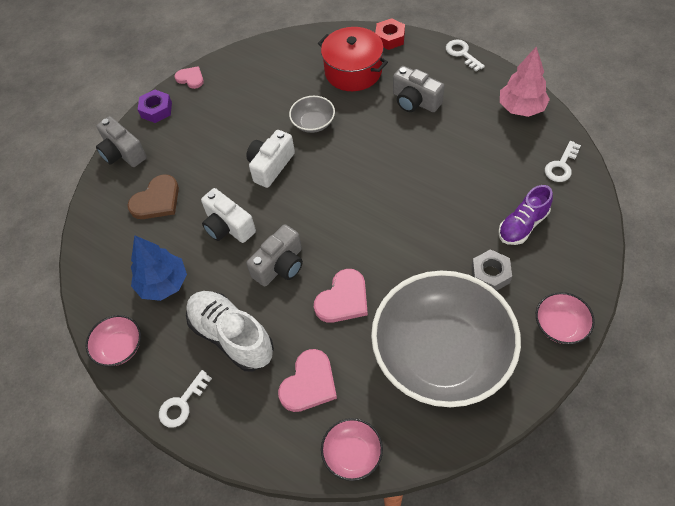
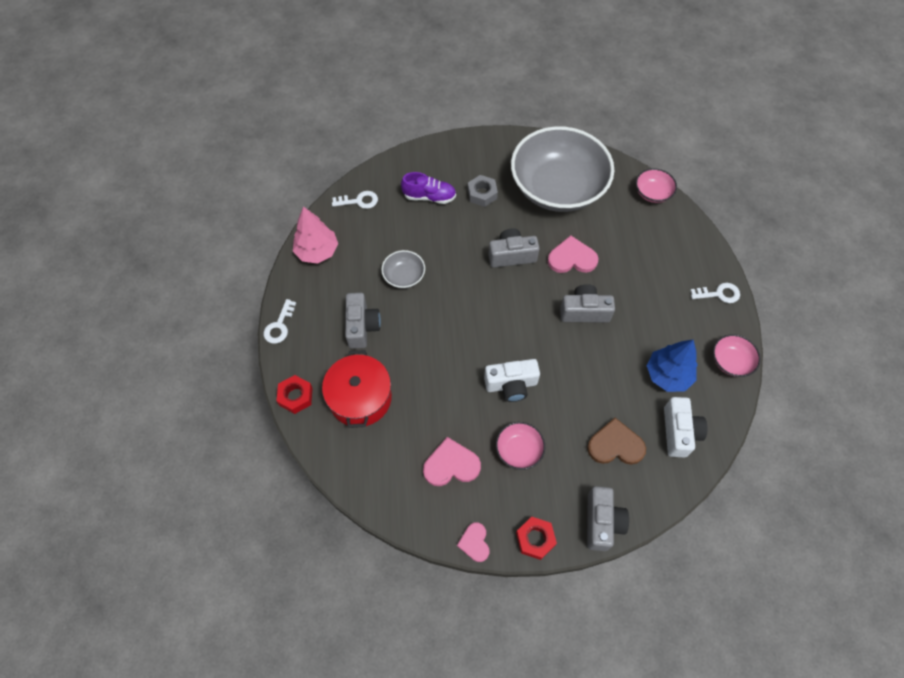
camera: 135 degrees left, 5 degrees up
(156, 110) = (535, 539): purple nut -> red nut
(228, 226) = (588, 370): white camera -> white camera (679, 432)
(231, 336) = (656, 301): white shoe -> none
(309, 383) = (639, 238): pink heart -> pink heart (451, 465)
(313, 123) = (443, 386): grey bowl -> grey bowl (404, 276)
(392, 249) = (511, 255): none -> grey camera
(560, 325) = (486, 145): pink bowl -> pink bowl (519, 450)

